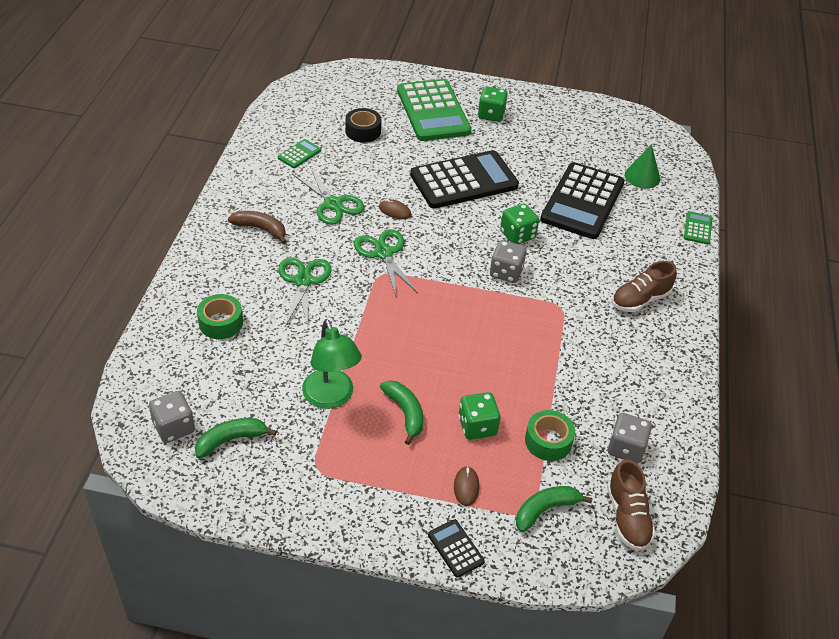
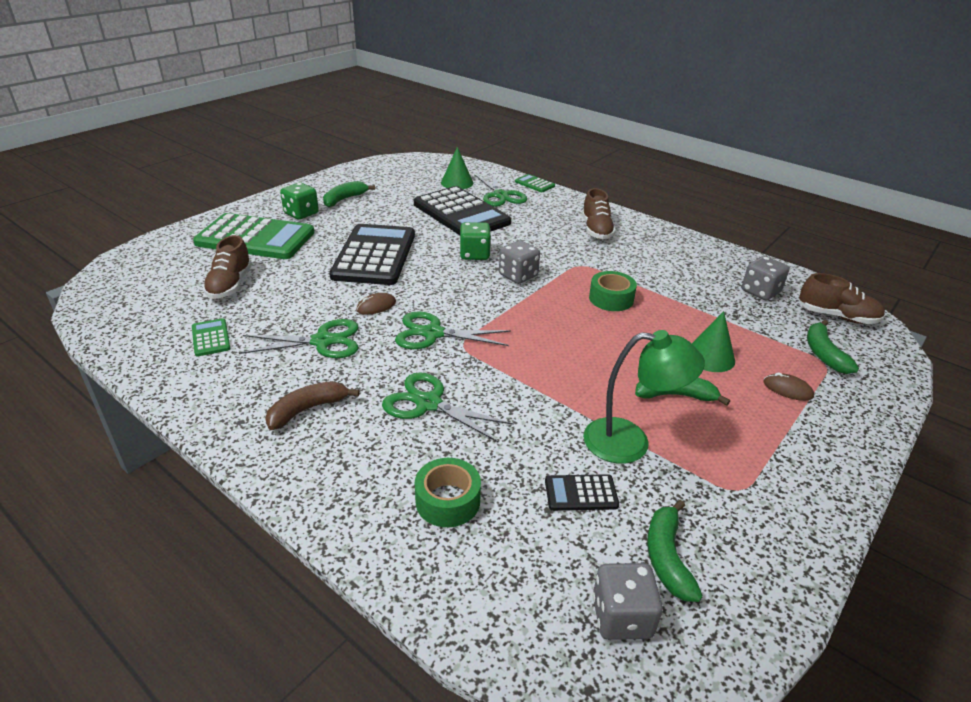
camera: 60 degrees left, 10 degrees down
(363, 131) = (230, 285): black tape -> brown shoe
(455, 548) = (867, 422): black calculator -> black calculator (581, 493)
(477, 426) = (710, 357): green dice -> green cone
(538, 125) = (344, 199): none -> green banana
(548, 441) = (741, 325): green tape -> green tape (611, 299)
(645, 214) = (500, 195): none -> green scissors

